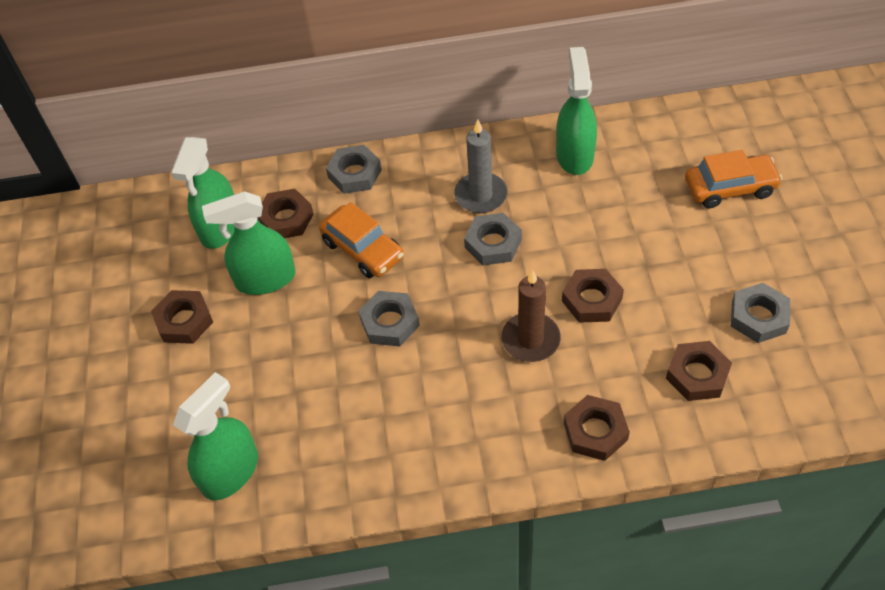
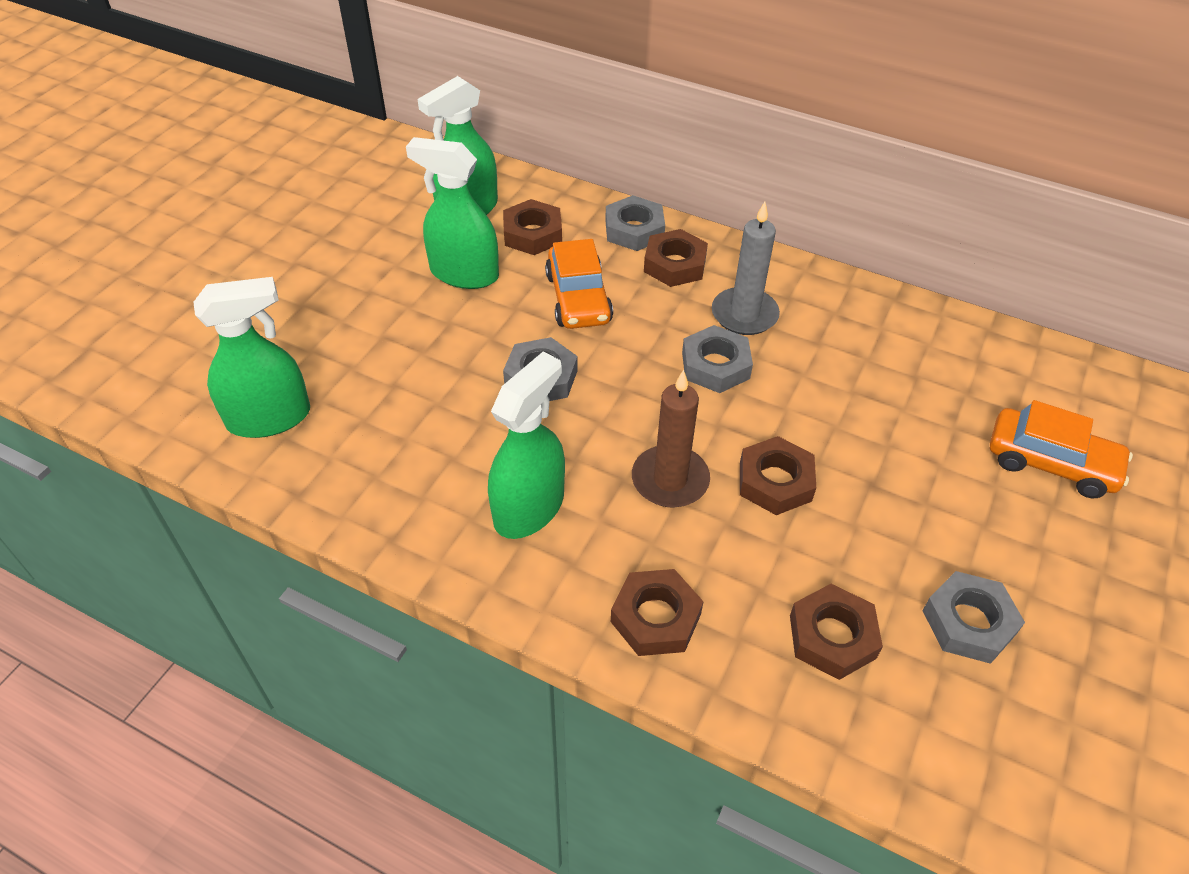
camera: 30 degrees right, 5 degrees down
(184, 321) = (360, 268): brown nut -> brown nut (674, 264)
(574, 155) = (884, 331): green spray bottle -> green spray bottle (529, 507)

